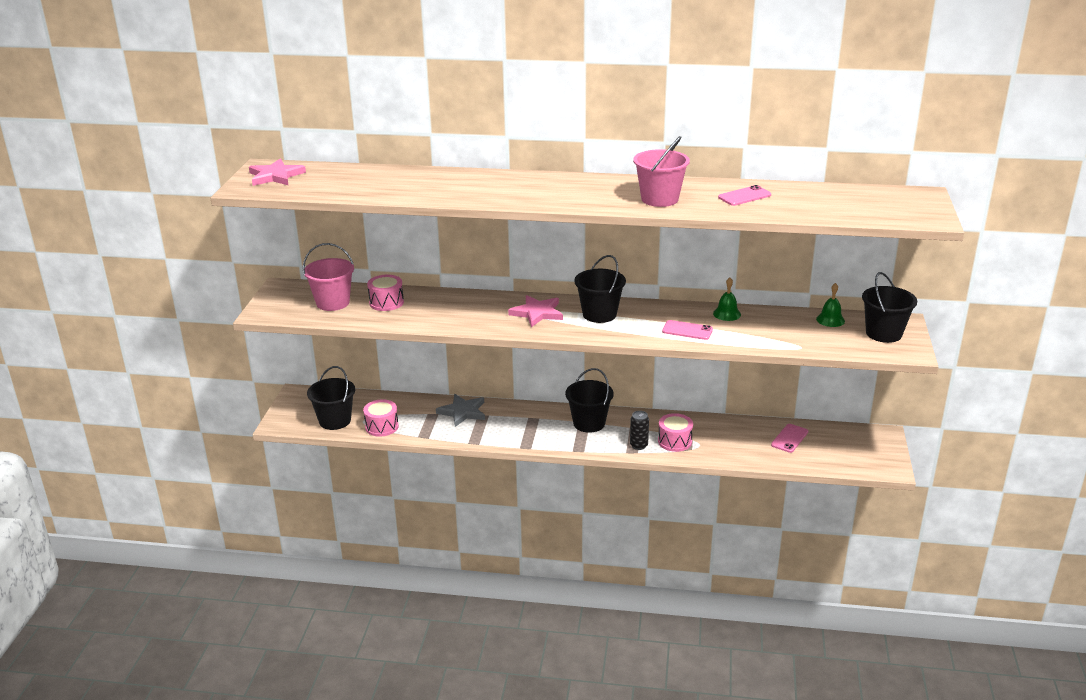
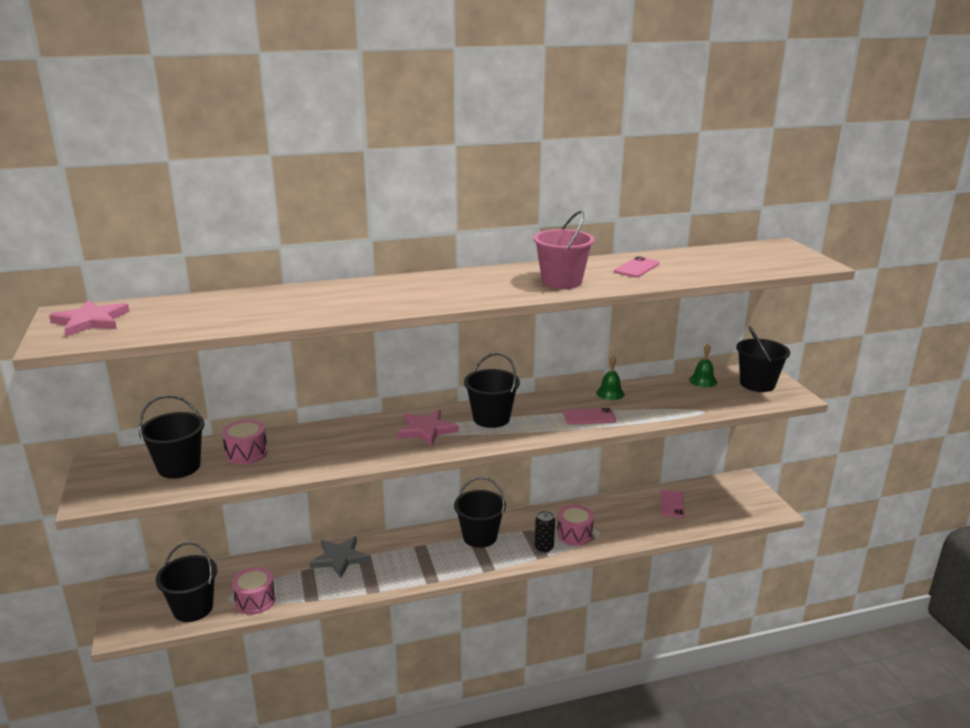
camera: 25 degrees left, 5 degrees down
(333, 303) = (179, 467): pink bucket -> black bucket

